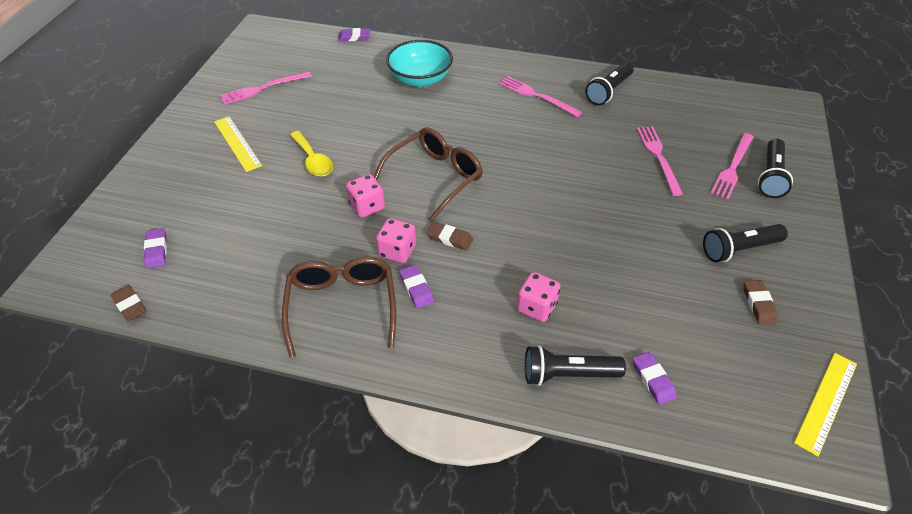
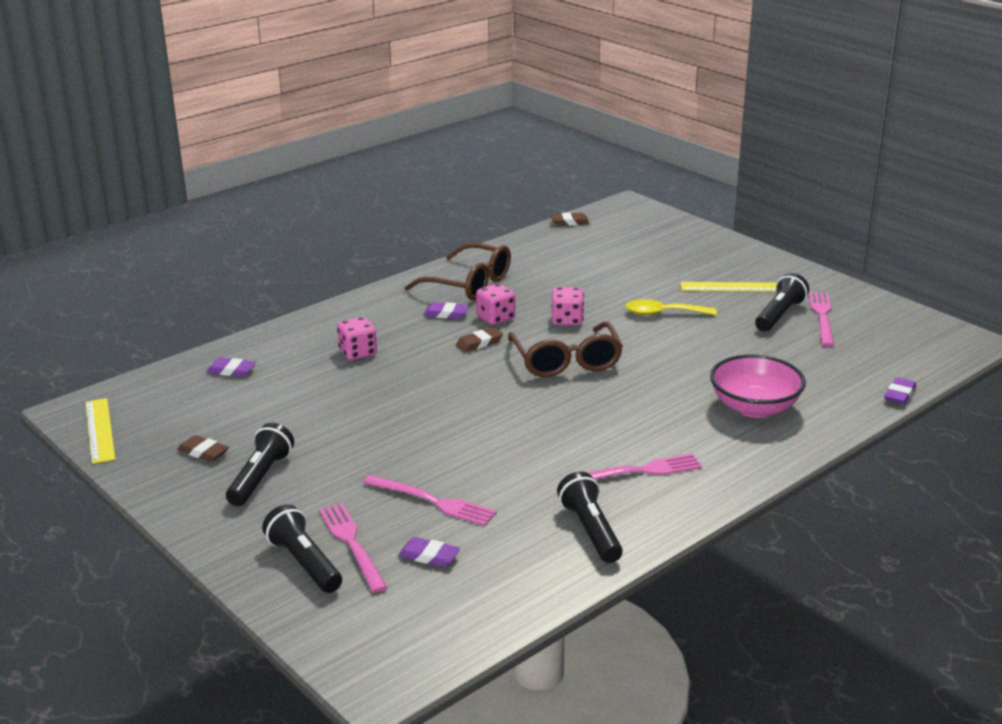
camera: 125 degrees right, 20 degrees down
(156, 250) = (617, 237): purple eraser -> purple eraser (429, 556)
(420, 79) = (754, 407): turquoise bowl -> pink bowl
(567, 374) = (288, 342): black flashlight -> black flashlight (779, 315)

